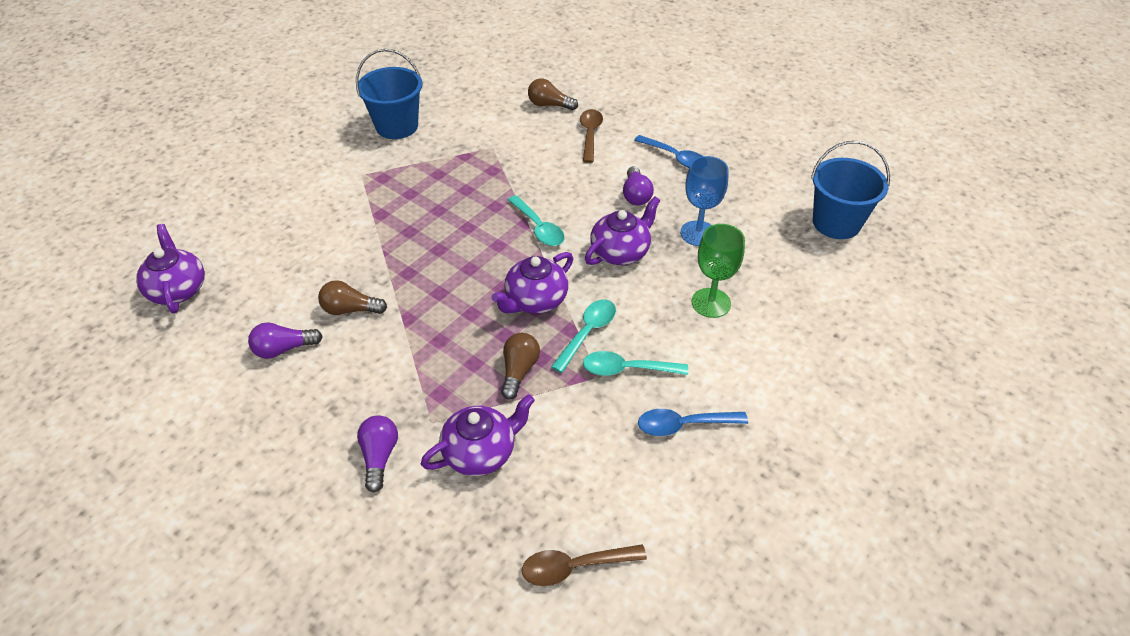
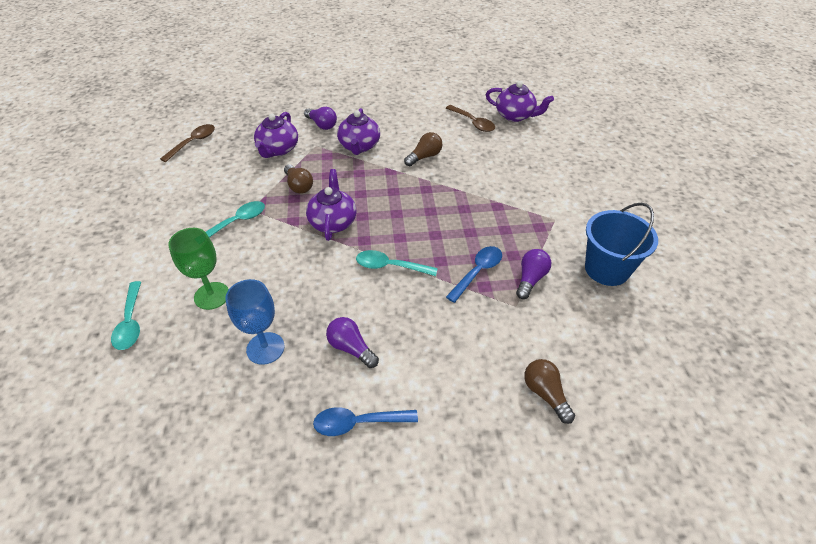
camera: 135 degrees right, 0 degrees up
(283, 349) = (425, 127): purple light bulb -> purple light bulb (530, 279)
(549, 105) = (545, 394): brown light bulb -> brown light bulb turned 90 degrees counterclockwise
(588, 333) = (280, 225): turquoise spoon -> turquoise spoon (130, 322)
(590, 134) = (464, 386): brown spoon -> brown spoon (473, 123)
(620, 252) = (312, 289): purple teapot -> purple teapot (359, 146)
(683, 425) = (179, 216): blue spoon -> blue spoon (477, 272)
(836, 223) = (135, 460): blue bucket -> none

